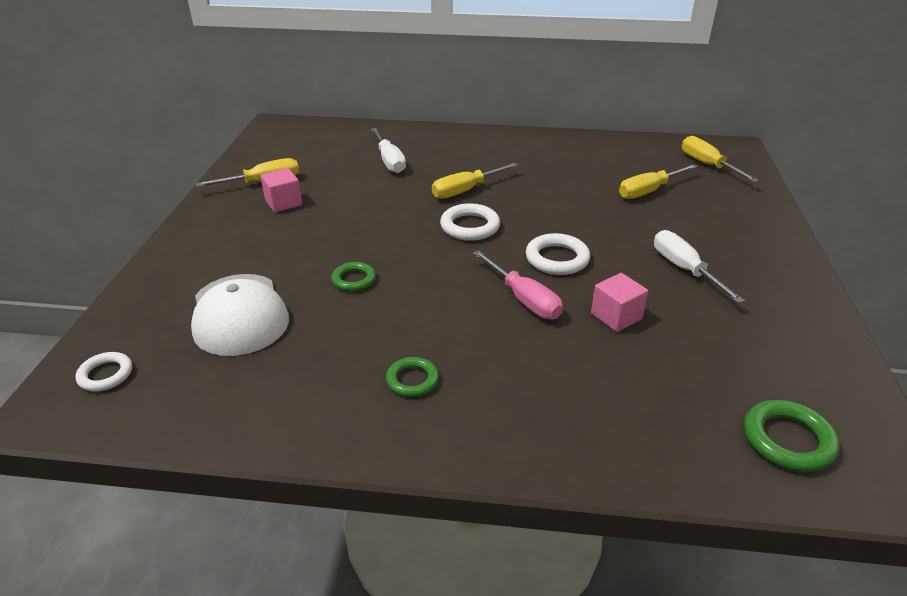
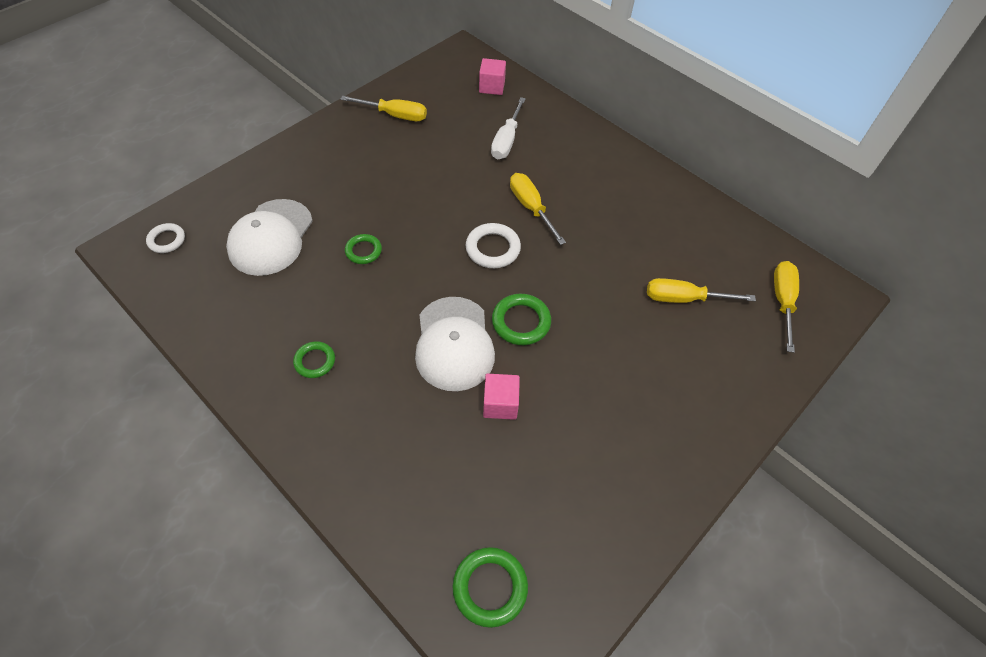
camera: 35 degrees right, 20 degrees up
(283, 203) = (389, 145): pink cube -> pink cube (492, 87)
(466, 190) = (531, 208): yellow screwdriver -> yellow screwdriver turned 60 degrees clockwise
(523, 299) = (454, 343): pink screwdriver -> white cap
(557, 259) = (521, 322): white ring -> green ring
(684, 269) = (607, 398): white screwdriver -> none

